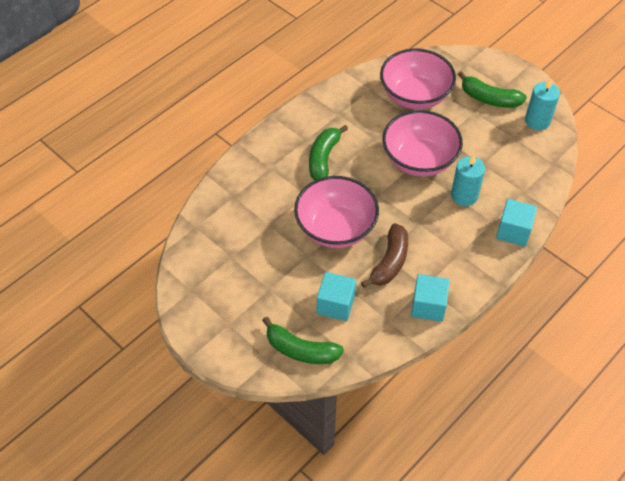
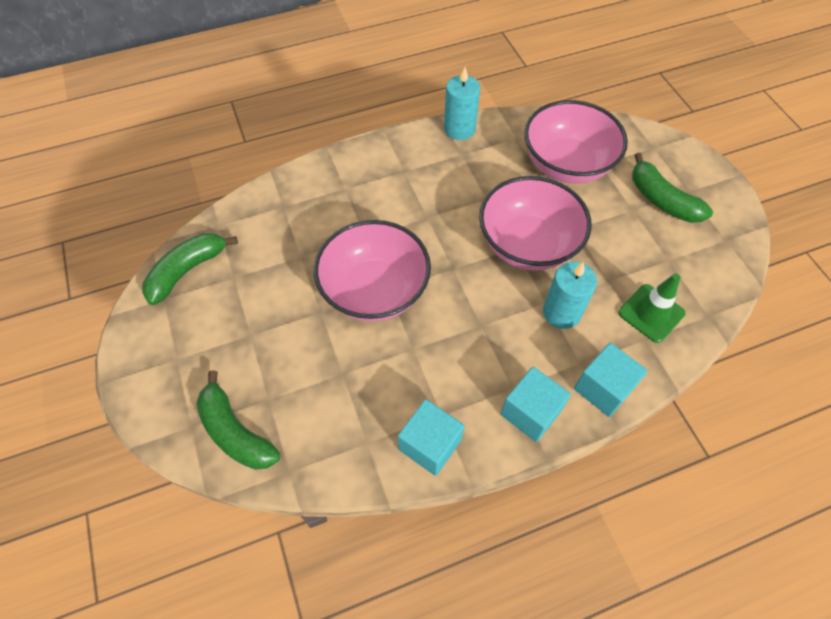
camera: 25 degrees right, 5 degrees up
(323, 158) = (412, 200): green banana -> green banana (187, 271)
(335, 304) = (314, 390): turquoise cube -> turquoise cube (530, 412)
(390, 262) = (415, 362): brown banana -> none
(519, 175) = (651, 313): none -> green traffic cone
(537, 121) = (713, 251): turquoise candle -> turquoise candle (459, 129)

